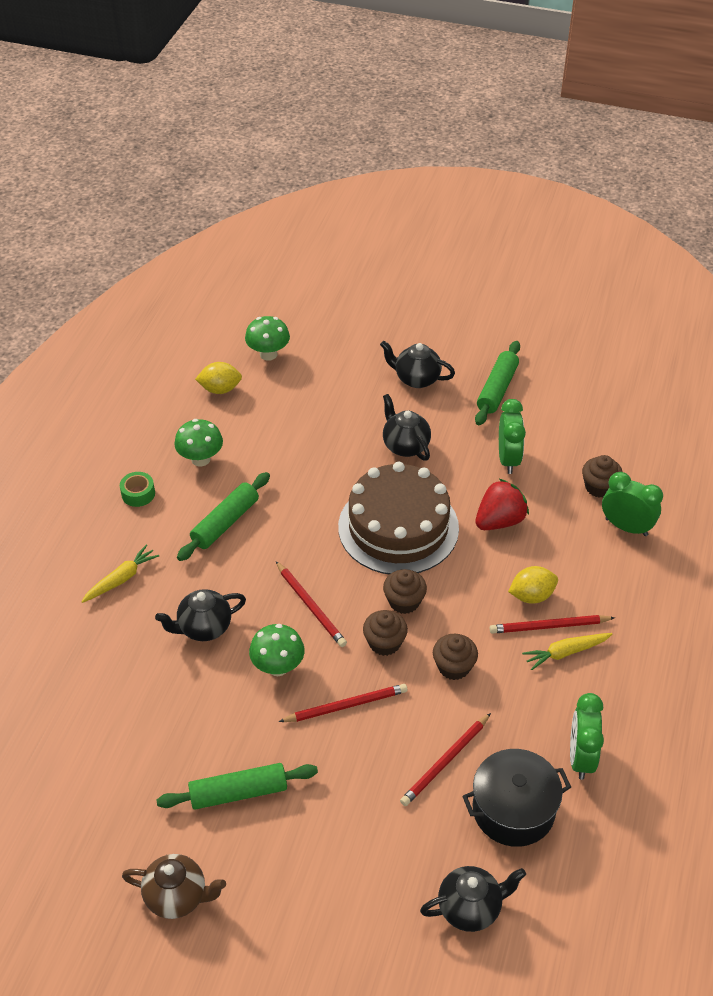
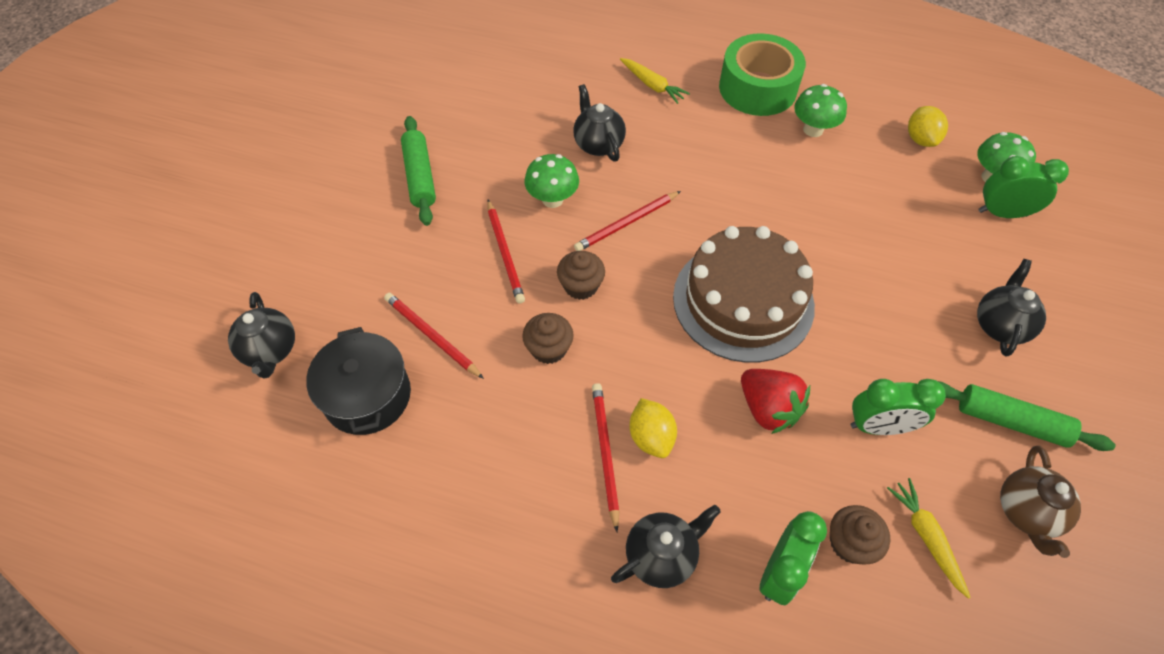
camera: 90 degrees right, 10 degrees up
(138, 494) = (757, 88): green tape -> green tape, size x2.36
(177, 896) = (331, 143): brown teapot -> brown teapot (1026, 512)
(225, 523) = (729, 153): green rolling pin -> none
(404, 601) = (636, 304): brown cupcake -> none
(405, 446) = (875, 310): black teapot -> black teapot (661, 555)
(565, 652) = (566, 468): yellow carrot -> yellow carrot (926, 537)
(581, 757) = (421, 470): green clock -> green clock (1002, 213)

